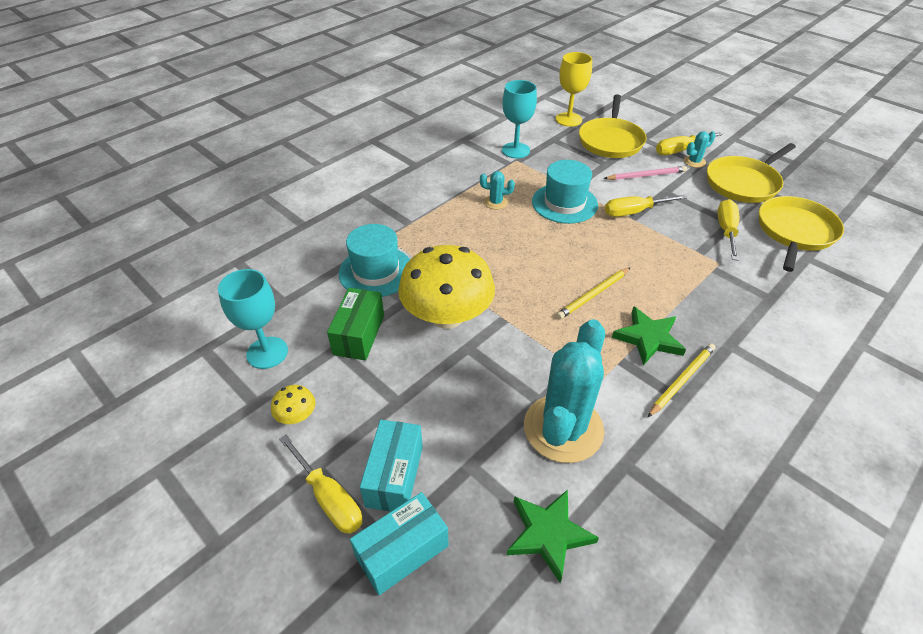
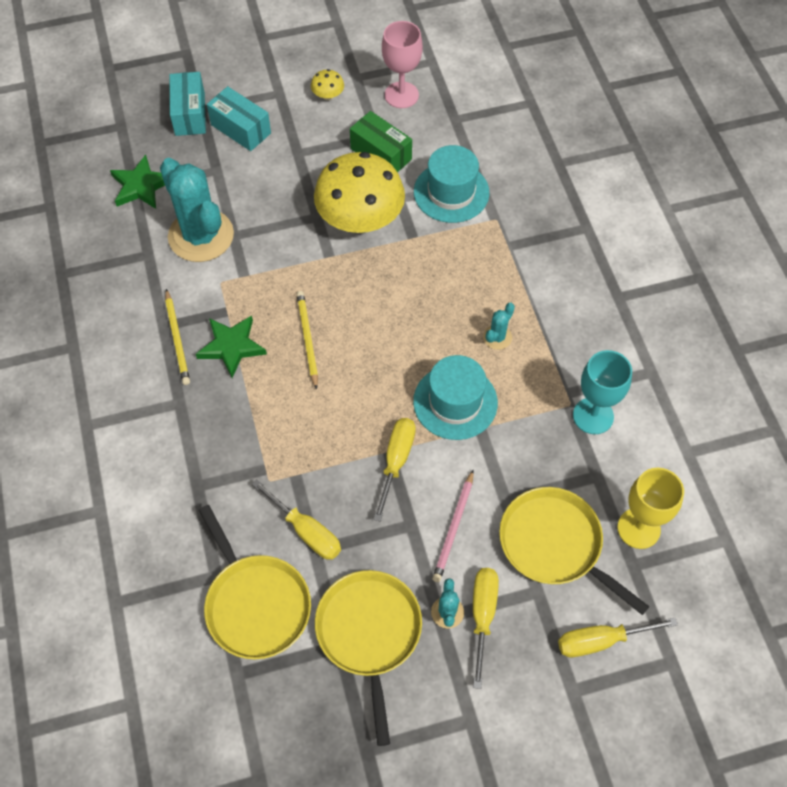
camera: 120 degrees right, 15 degrees up
(267, 353) = (401, 95): turquoise goblet -> pink goblet
(329, 497) = (252, 93): yellow screwdriver -> yellow screwdriver (601, 640)

